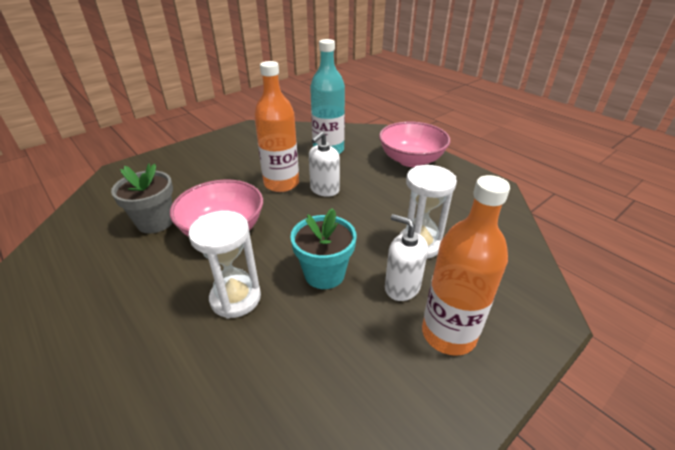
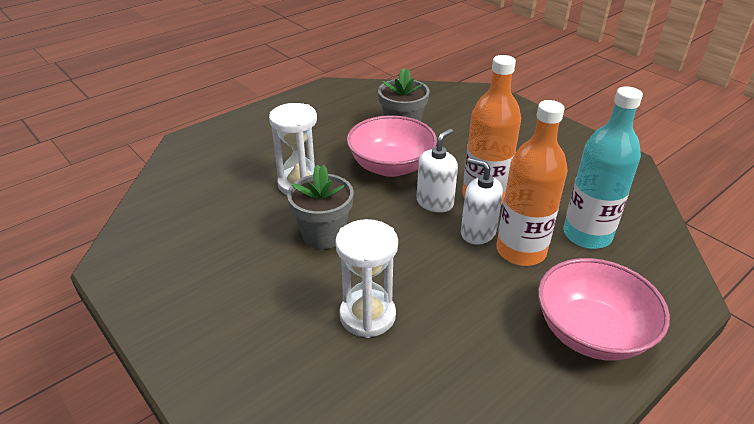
camera: 90 degrees right, 0 degrees up
(324, 274) = (323, 235): turquoise flower pot -> grey flower pot
(402, 287) = (297, 292): white soap dispenser -> white soap dispenser (435, 202)
(448, 334) = (228, 321): orange bottle -> orange bottle (521, 251)

